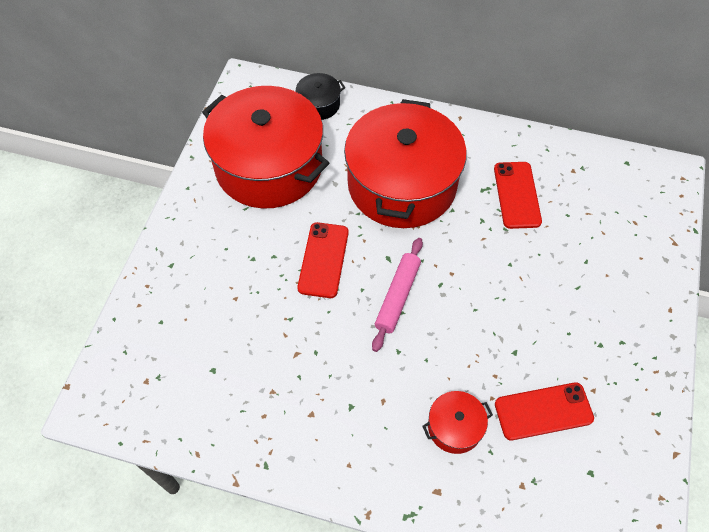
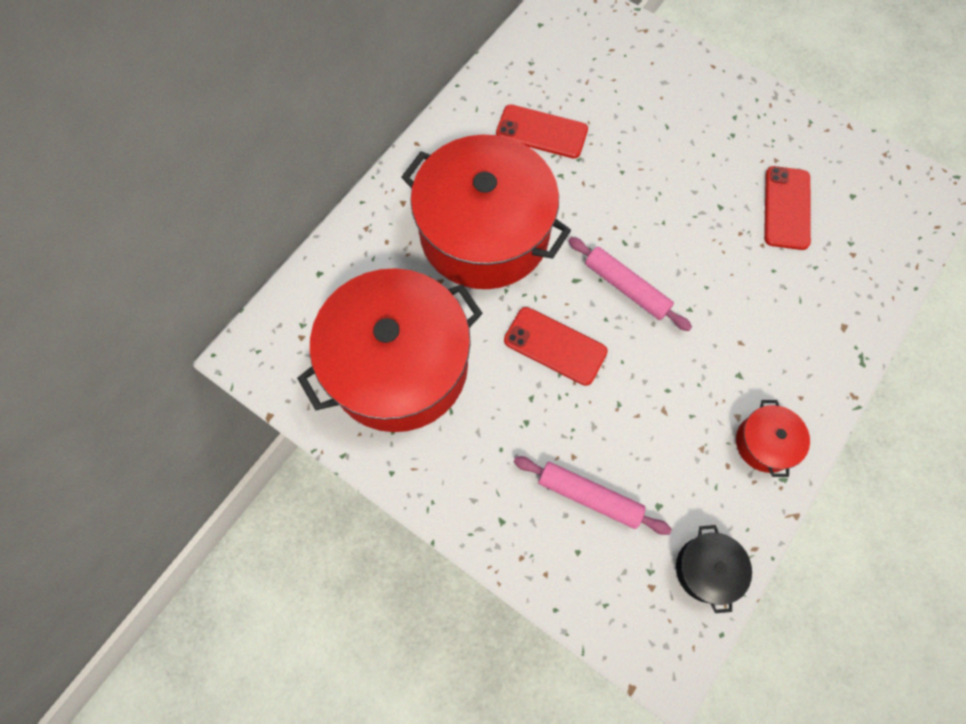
camera: 70 degrees left, 10 degrees up
(206, 317) = (589, 496): none -> pink rolling pin
(319, 104) = (328, 281): black pot -> black pot (706, 569)
(454, 427) = (784, 288): red pot -> red pot (764, 443)

